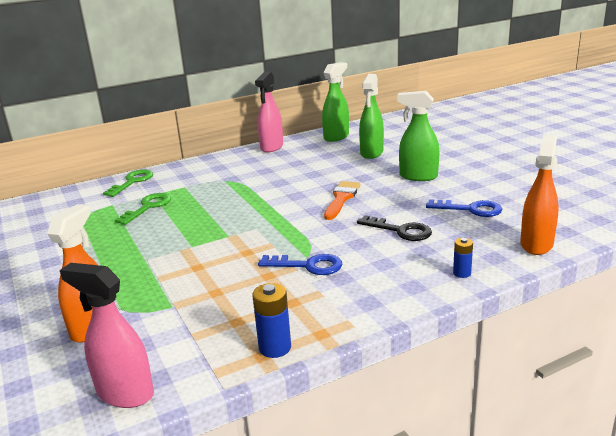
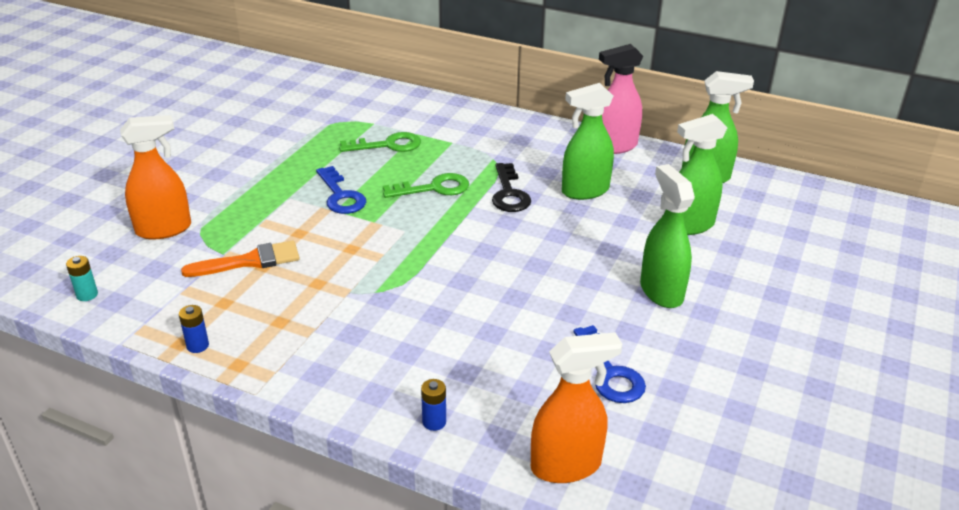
camera: 50 degrees right, 10 degrees up
(125, 393) = (87, 295): pink spray bottle -> turquoise battery
(132, 182) = (431, 108): green key -> green key (434, 188)
(275, 348) = (197, 346): blue battery -> blue battery, size x0.63
(300, 167) = (585, 191): none -> green spray bottle
(308, 266) = (358, 300): blue key -> blue key (341, 196)
(341, 198) = (533, 257): orange brush -> orange brush (250, 261)
(401, 231) = (495, 335): black key -> black key (509, 193)

